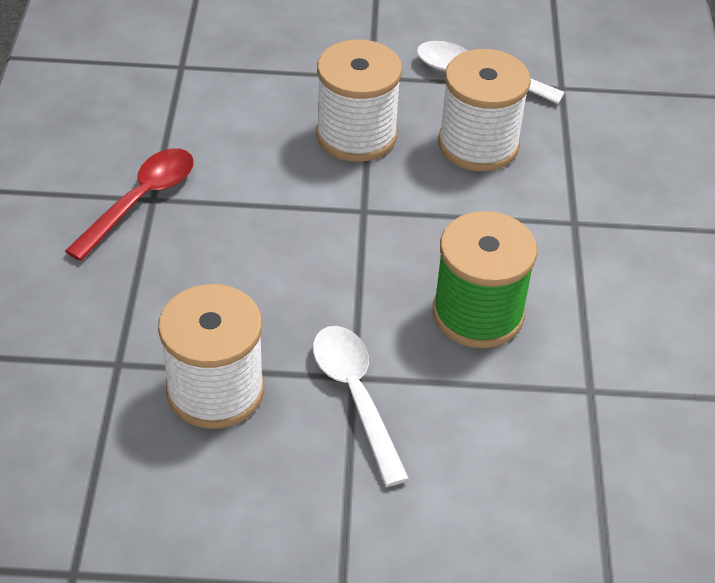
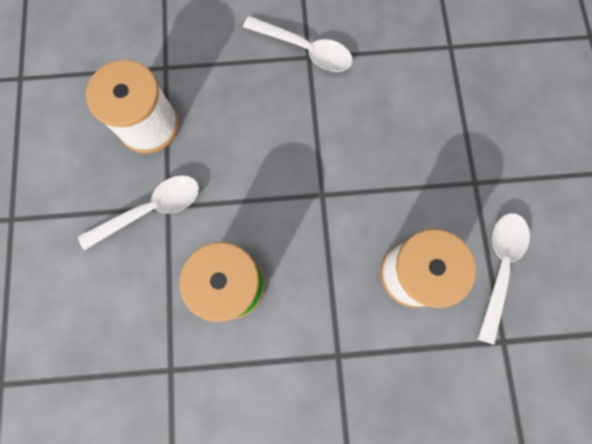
camera: 85 degrees right, 30 degrees up
(140, 201) = (305, 50): red spoon -> white spoon
(356, 135) = (402, 180): white spool -> none

